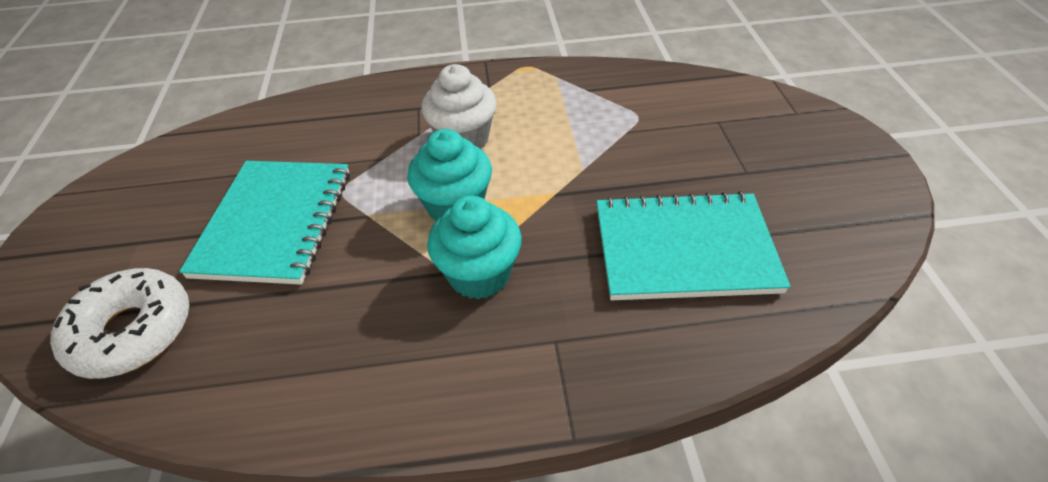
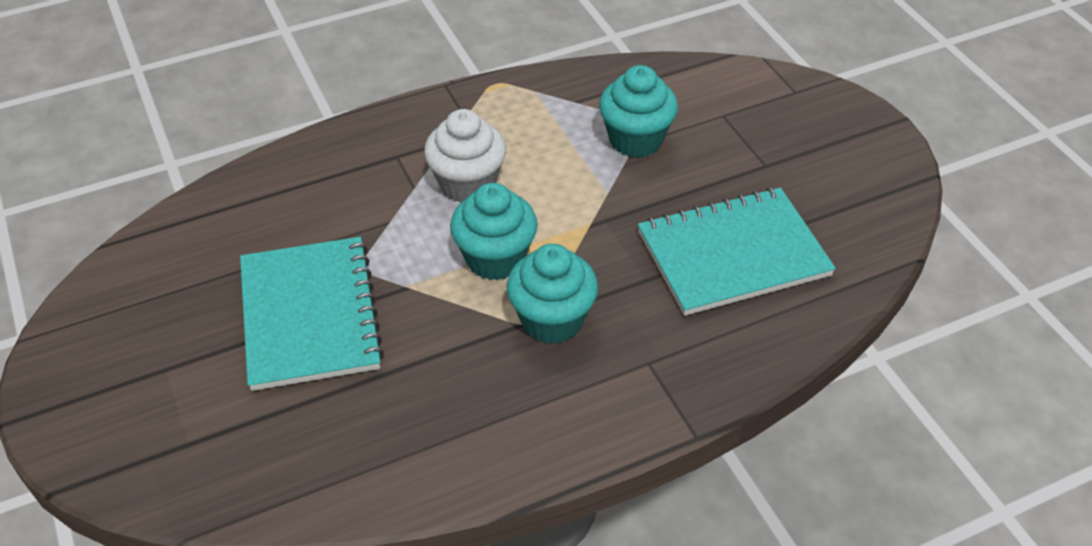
camera: 20 degrees left, 0 degrees up
(132, 331) = (228, 453): white donut -> none
(628, 128) = (635, 139): none -> turquoise cupcake

